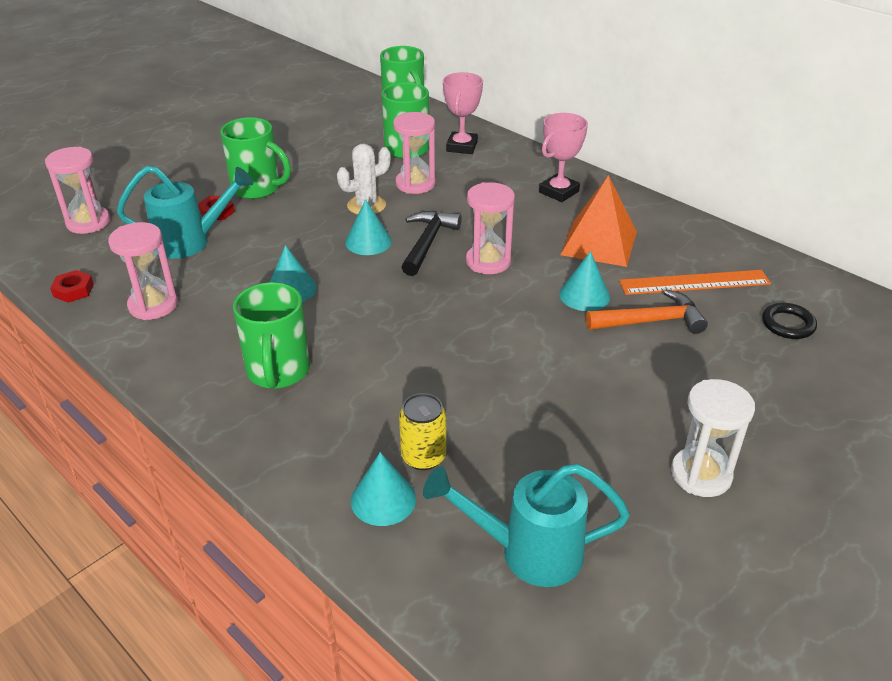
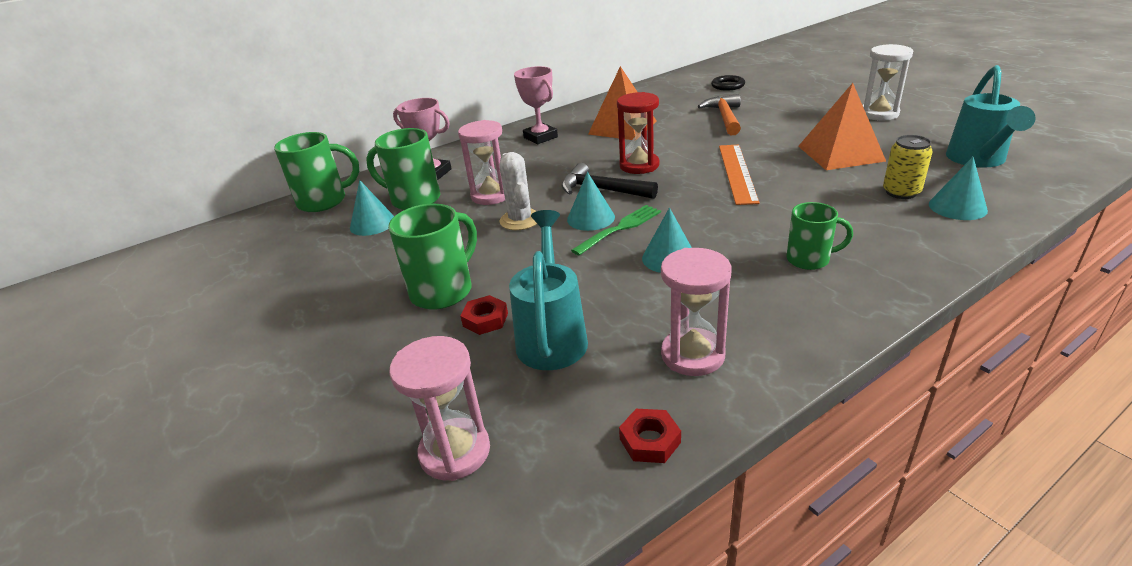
camera: 75 degrees left, 5 degrees down
(278, 371) = (809, 259): green mug -> green mug, size x0.64
(347, 259) = (620, 228): none -> green fork
(488, 261) = (639, 165): pink hourglass -> red hourglass
(538, 417) = (840, 153): none -> orange pyramid
(584, 295) = (692, 134): turquoise cone -> turquoise cone (373, 223)
(694, 282) = (680, 104): orange ruler -> orange ruler (737, 173)

